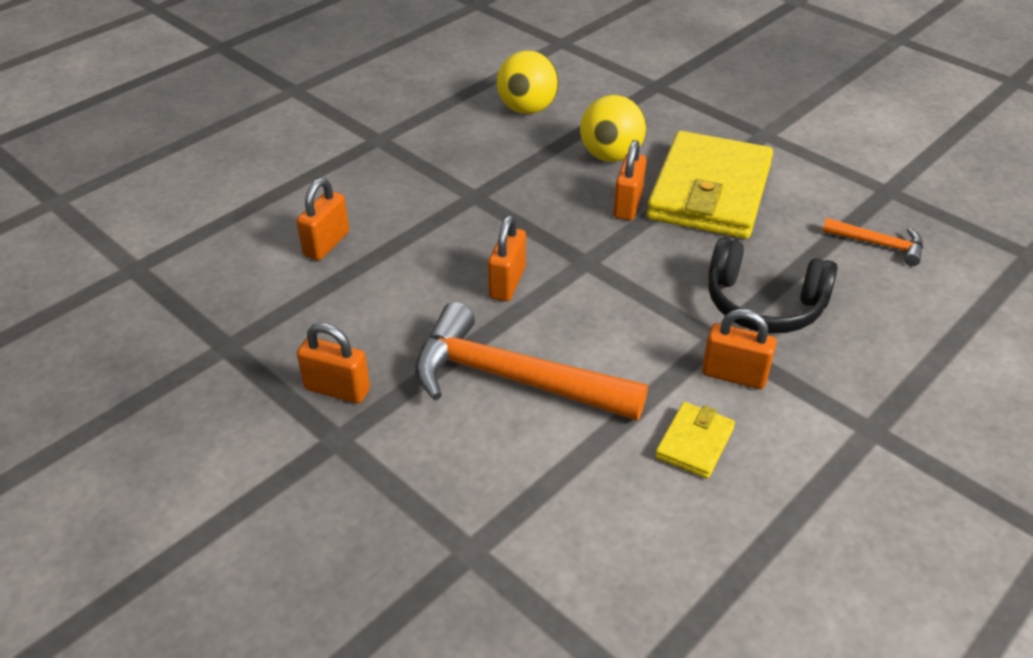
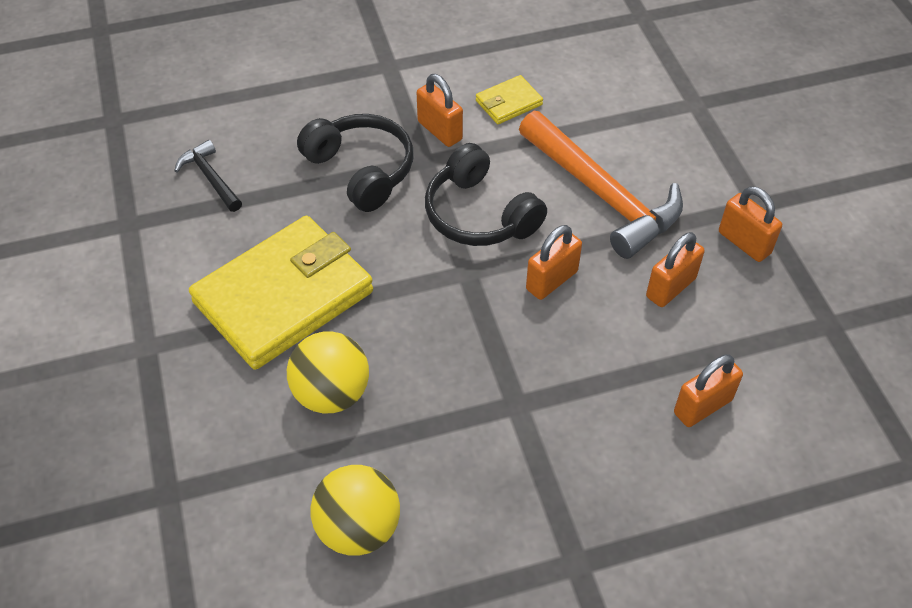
camera: 150 degrees left, 10 degrees up
(617, 310) = (479, 214): none -> black headphones
(628, 205) = (374, 317): orange padlock -> orange padlock (671, 288)
(878, 245) = (210, 178): orange hammer -> black hammer

